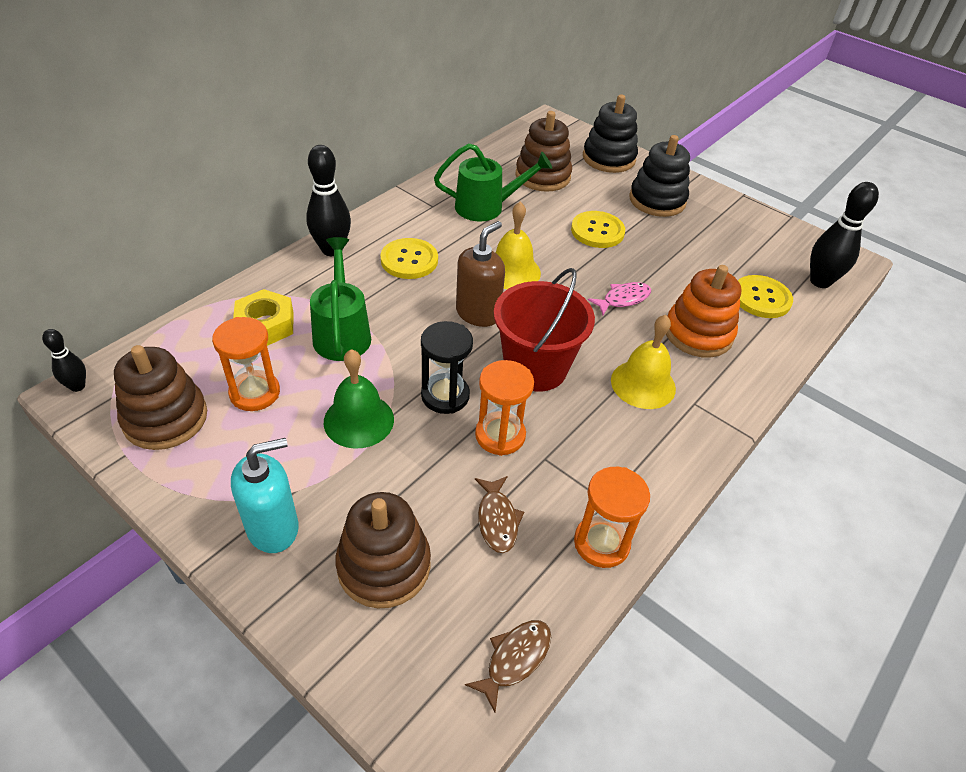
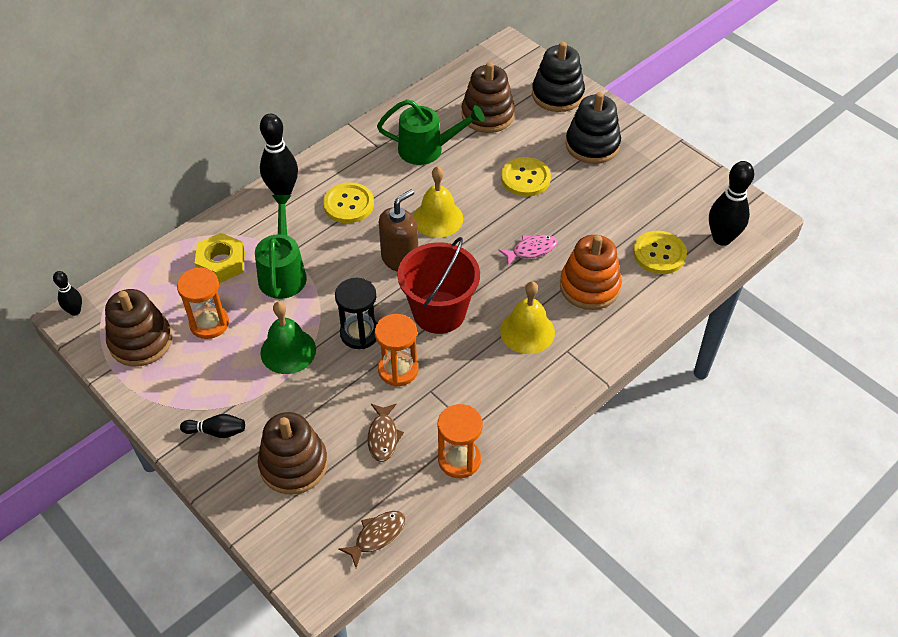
camera: 10 degrees right, 5 degrees up
(273, 528) = (216, 431): turquoise soap dispenser -> black bowling pin

